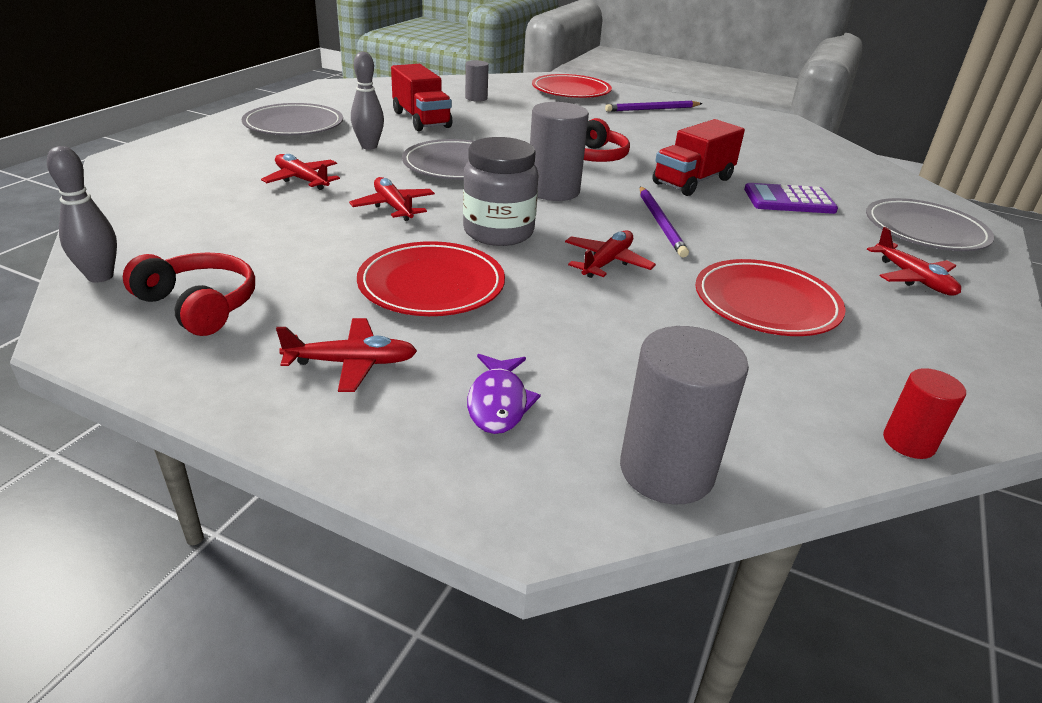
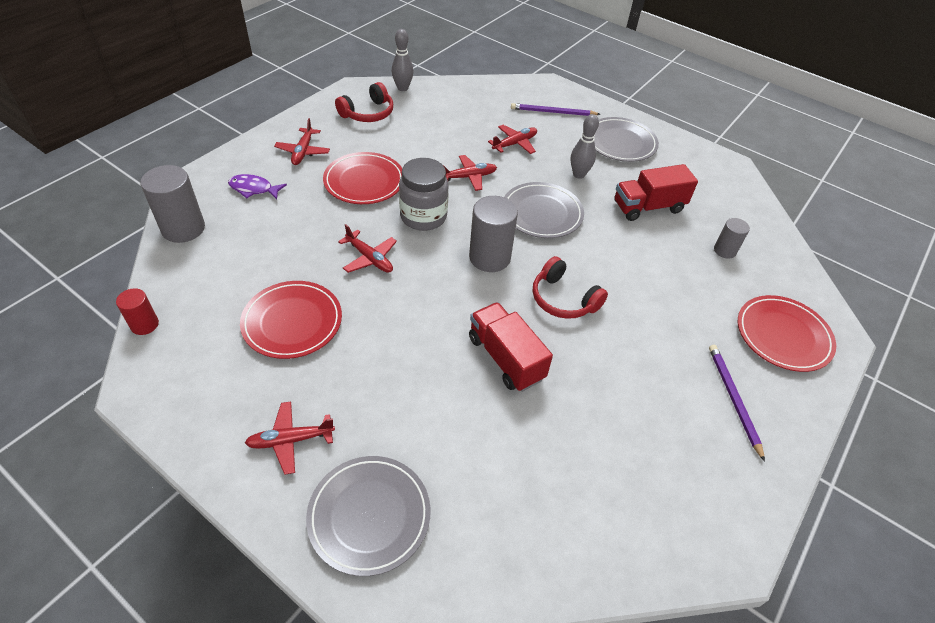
camera: 100 degrees right, 15 degrees up
(660, 223) = (422, 305): purple pencil -> purple pencil (553, 112)
(789, 200) = (455, 421): purple calculator -> none

